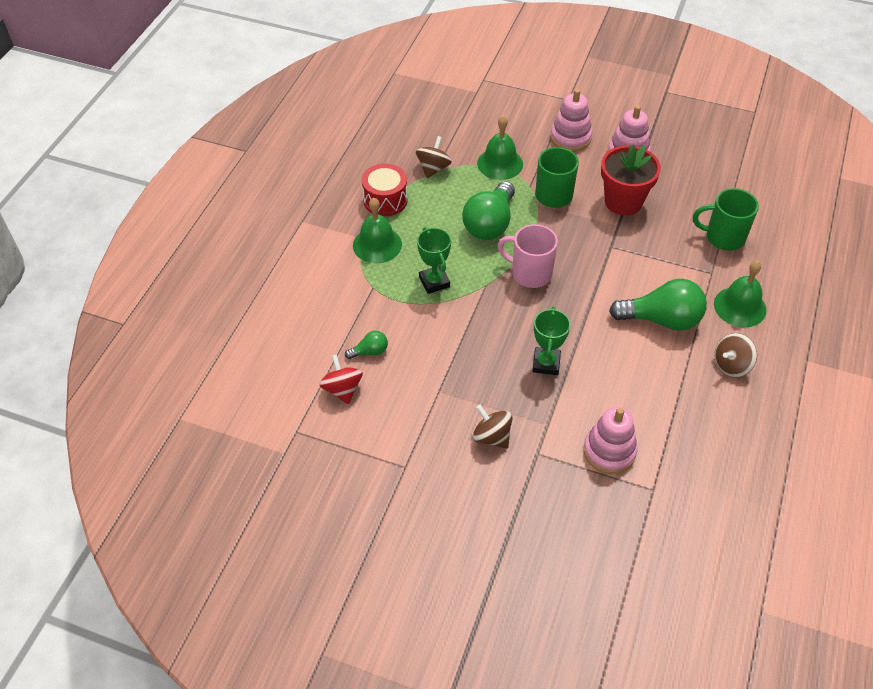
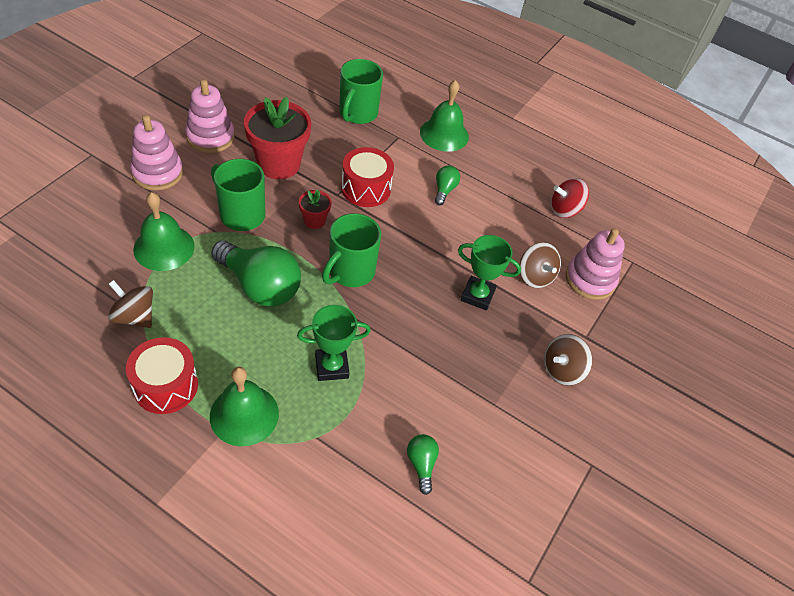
camera: 85 degrees left, 0 degrees up
(342, 389) = (473, 510): red spinning top -> red spinning top (565, 210)
(530, 273) = (350, 272): pink mug -> green mug
(572, 239) = (314, 220): none -> red flower pot
(629, 263) = (366, 188): none -> red drum
(661, 319) = (444, 190): green light bulb -> green light bulb, size x0.47
(731, 365) = (508, 164): brown spinning top -> brown spinning top (535, 276)

